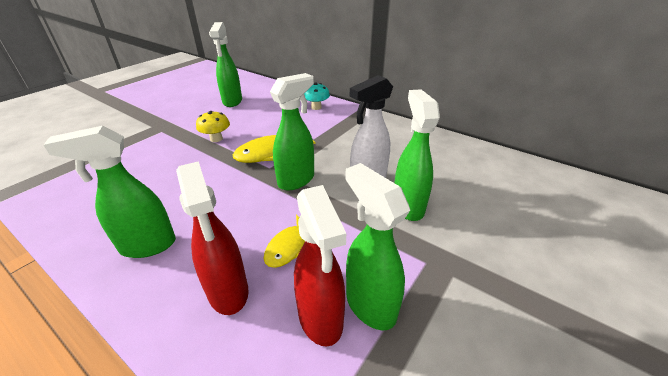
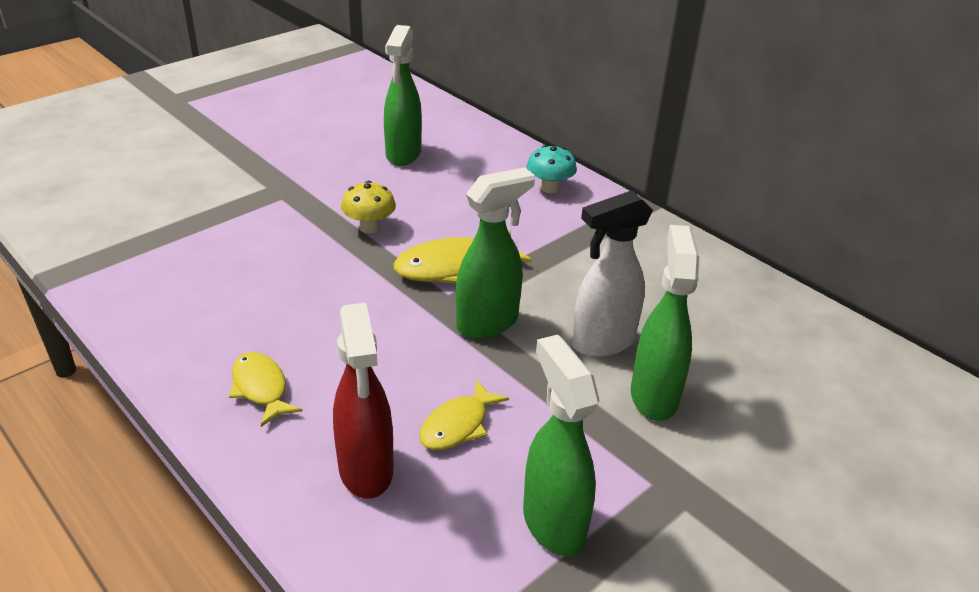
camera: 10 degrees right, 0 degrees up
(147, 246) = (261, 388): green spray bottle -> yellow fish
(320, 319) = (482, 527): red spray bottle -> none

